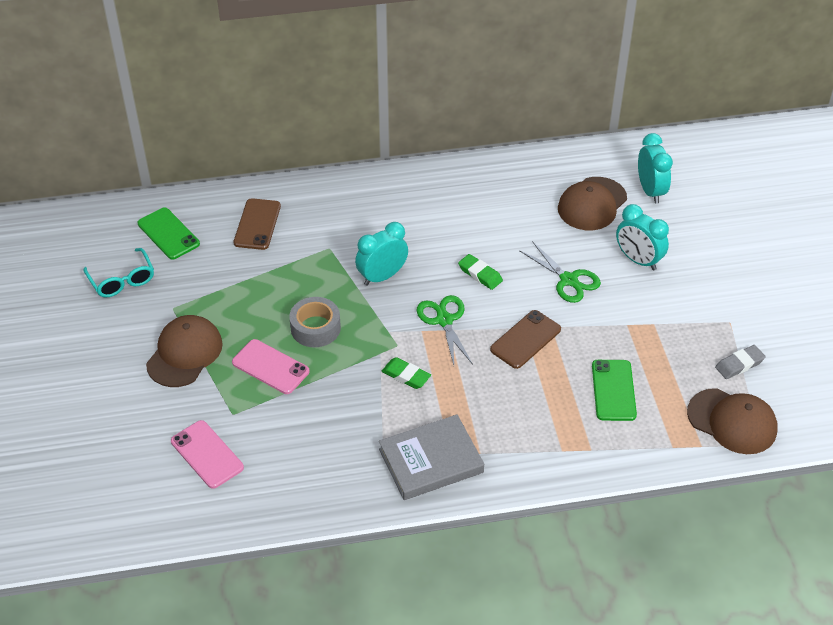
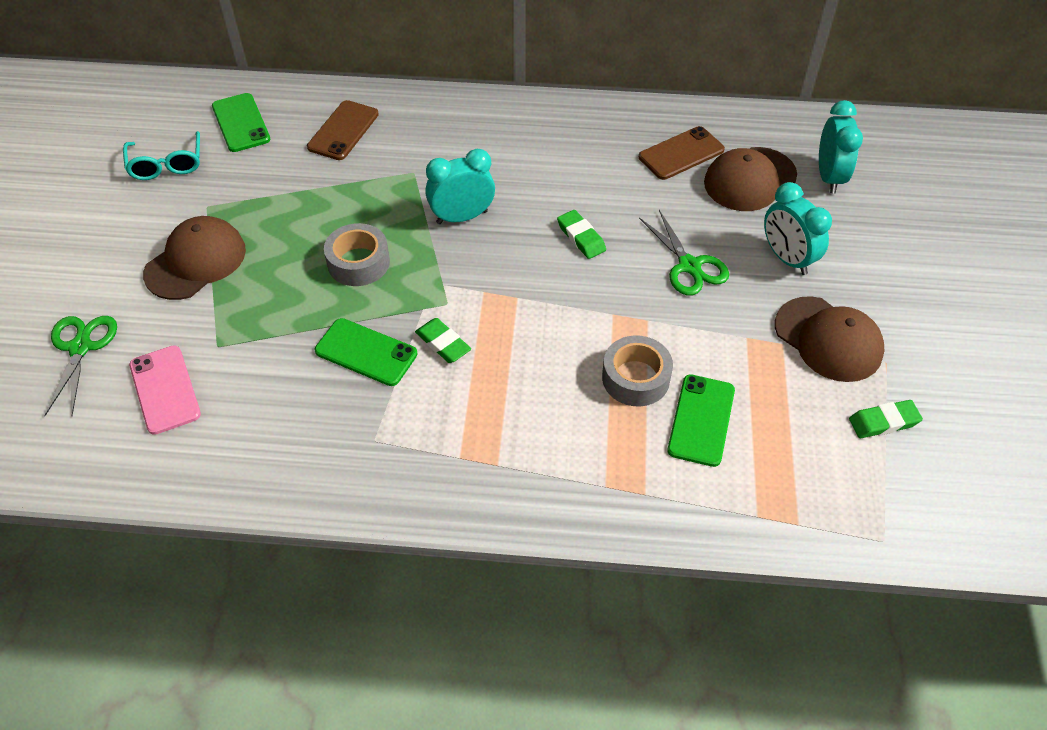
camera: 15 degrees right, 5 degrees up
(270, 367) = (286, 298): pink phone -> none
(350, 394) = (366, 352): none -> green phone
(431, 461) = (431, 461): grey book -> none
(444, 320) = (516, 285): green scissors -> green scissors (80, 347)
(525, 339) = (609, 329): brown phone -> brown phone (681, 153)
(557, 371) = (635, 378): none -> grey tape
(732, 421) = (851, 499): brown cap -> brown cap (828, 339)
(739, 364) = (883, 422): grey eraser -> green eraser

